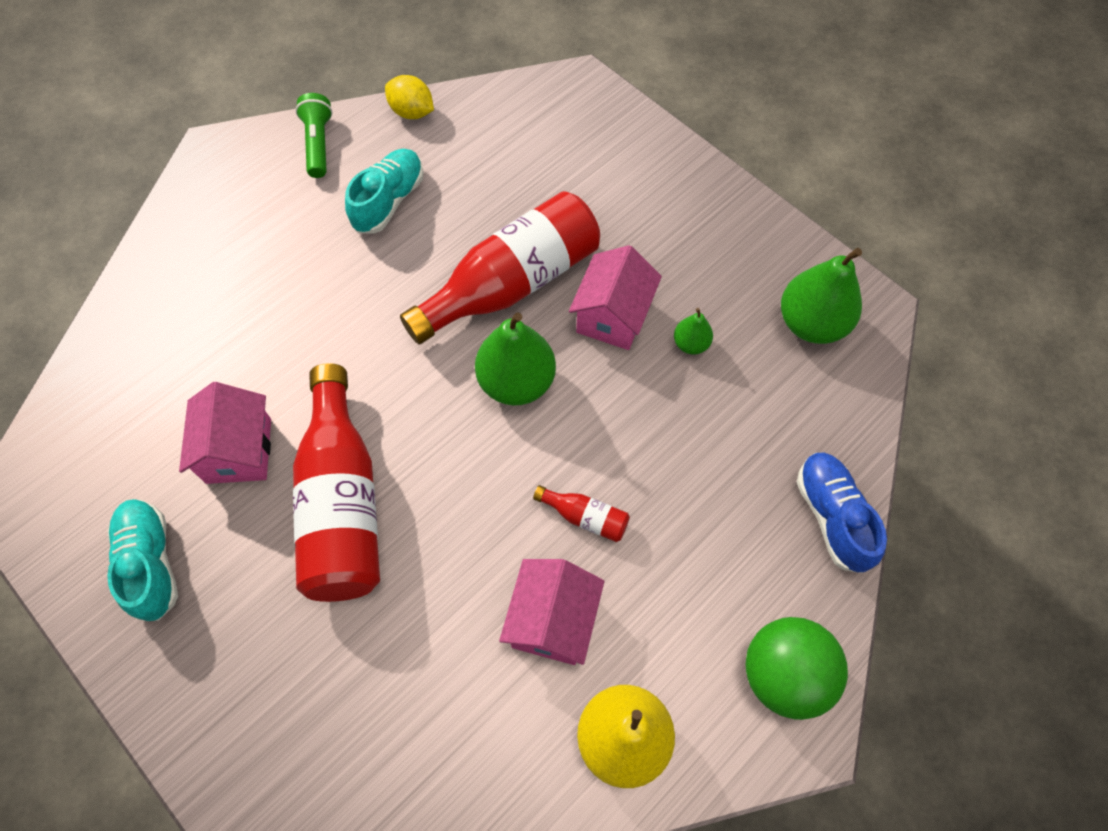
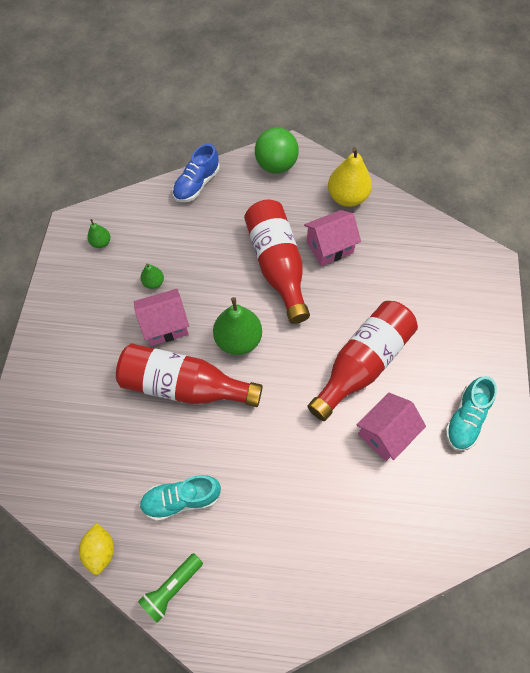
camera: 130 degrees left, 0 degrees up
(585, 517) = (277, 265): red bottle -> red bottle, size x2.45
(811, 323) = (101, 242): green pear -> green pear, size x0.50

